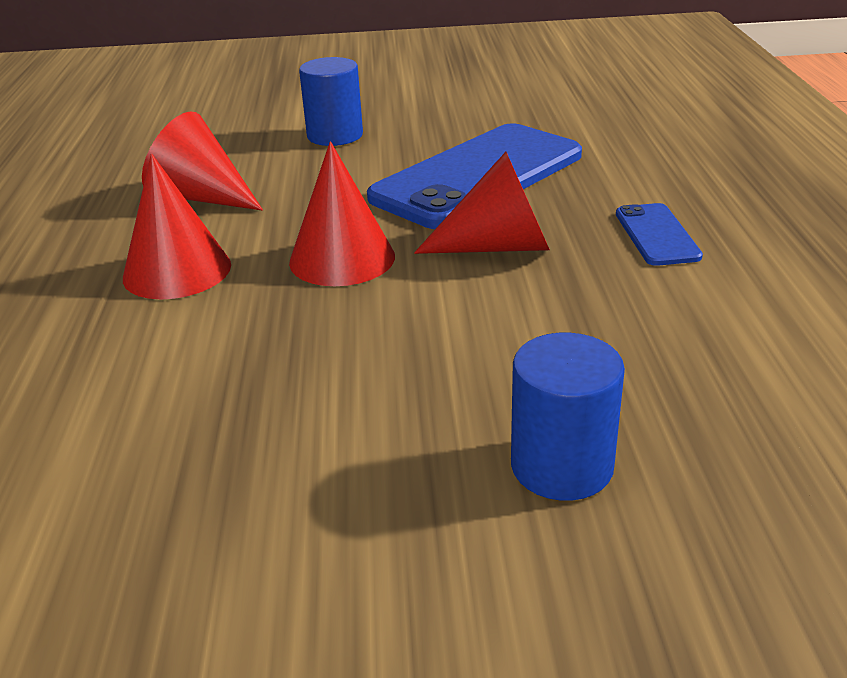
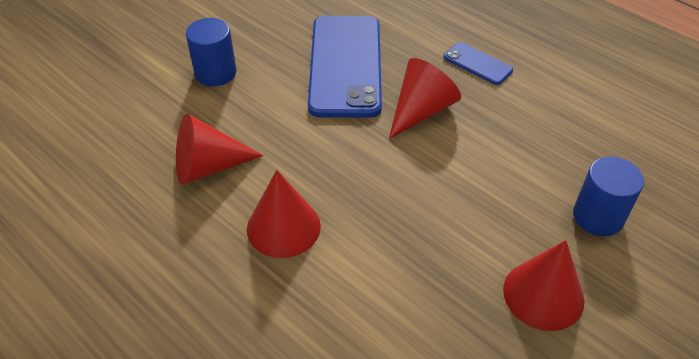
camera: 45 degrees left, 15 degrees up
(342, 258) = (359, 164): red cone -> red cone (543, 295)

